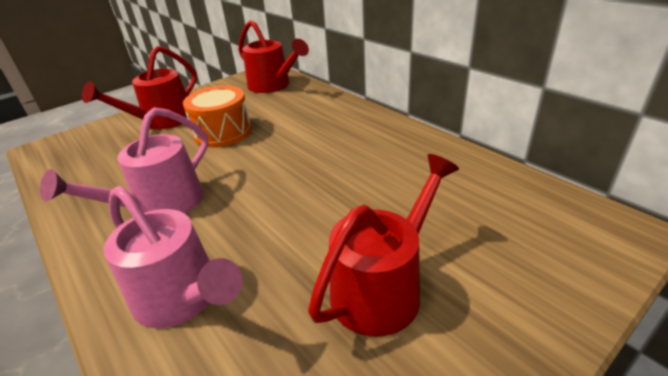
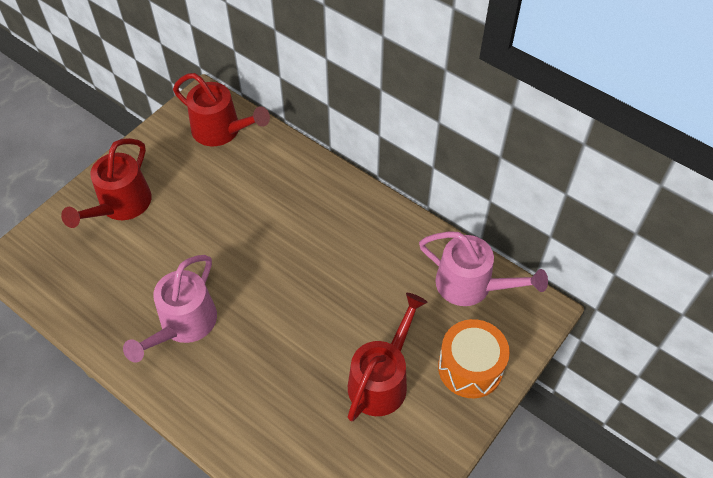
camera: 15 degrees left, 20 degrees up
(183, 298) = (247, 408): pink watering can -> pink watering can (471, 286)
(222, 132) = (197, 220): orange drum -> orange drum (470, 367)

